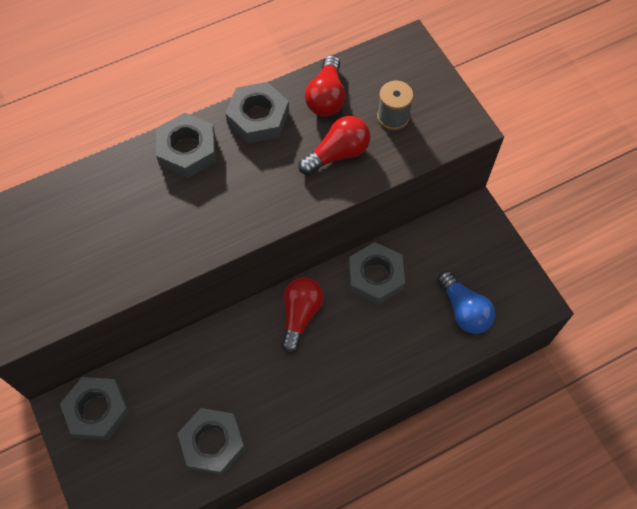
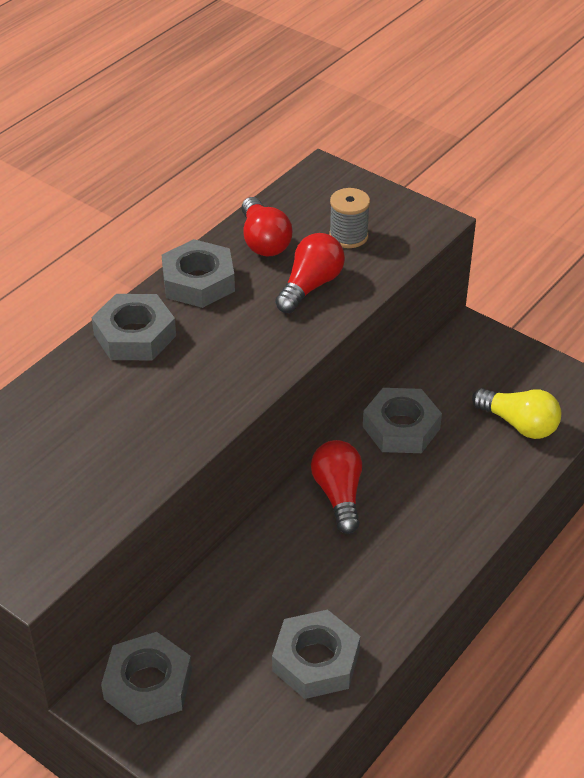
camera: 25 degrees left, 20 degrees down
(464, 310) = (519, 424): blue light bulb -> yellow light bulb

